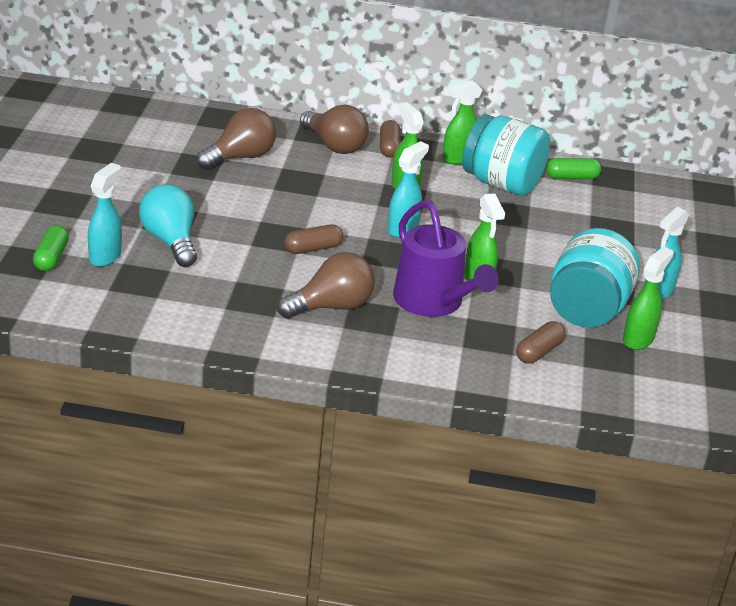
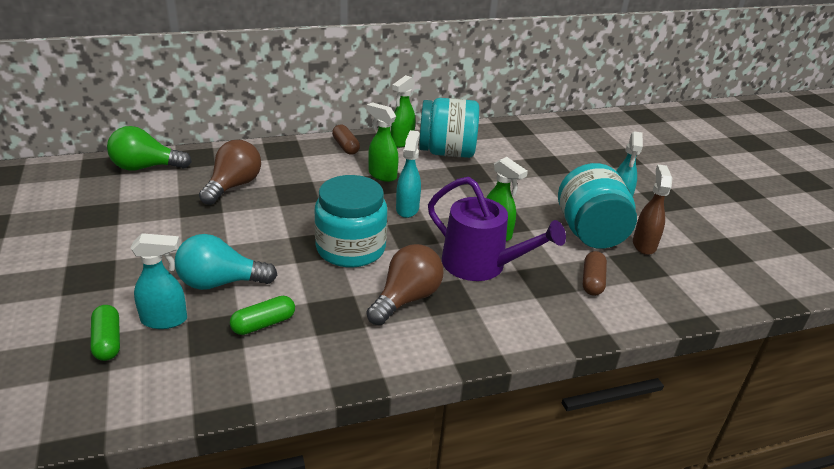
camera: 25 degrees left, 0 degrees up
(105, 256) = (165, 320): turquoise spray bottle -> turquoise spray bottle turned 90 degrees clockwise
(166, 116) = (146, 167): none -> green light bulb
(170, 241) = (220, 283): turquoise light bulb -> turquoise light bulb turned 45 degrees counterclockwise
(313, 248) = (350, 248): brown capsule -> turquoise jar
(334, 145) = (303, 156): brown light bulb -> none
(571, 177) = (488, 135): green capsule -> green capsule (263, 324)
(638, 339) = (644, 245): green spray bottle -> brown spray bottle

